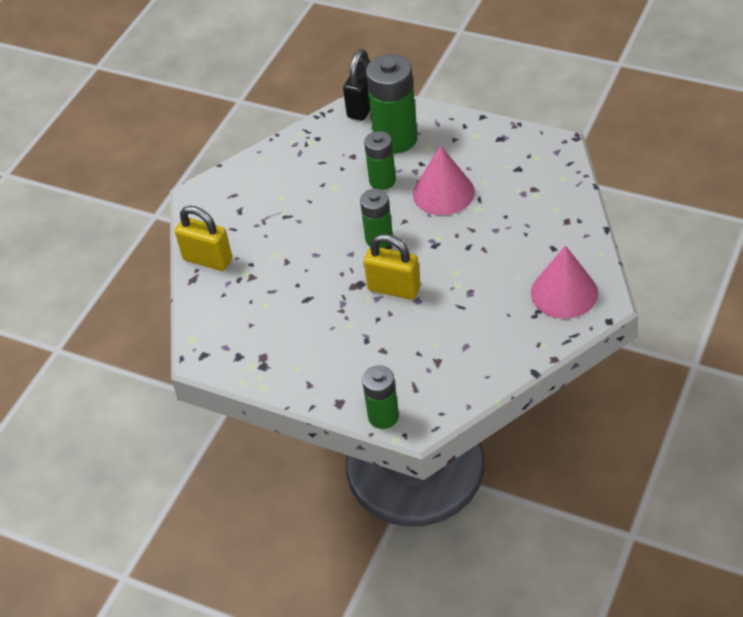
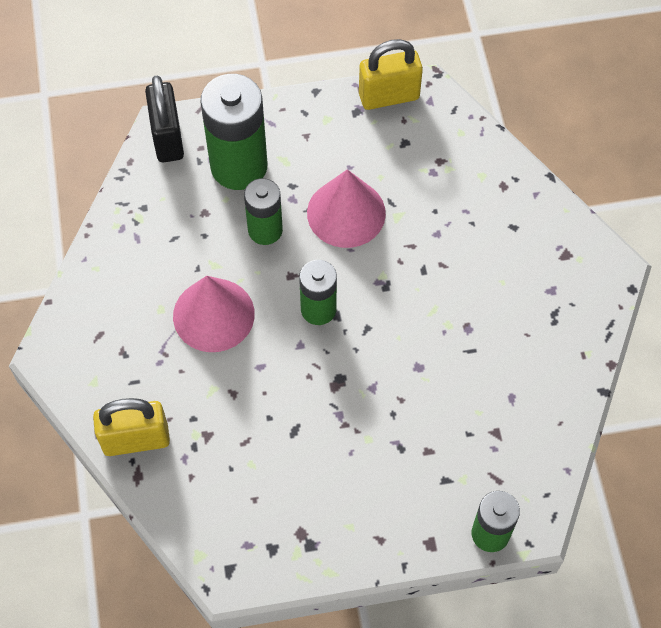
camera: 40 degrees left, 15 degrees up
(394, 289) = (383, 366): yellow padlock -> yellow padlock (389, 96)
(564, 293) = (564, 277): pink cone -> pink cone (213, 315)

